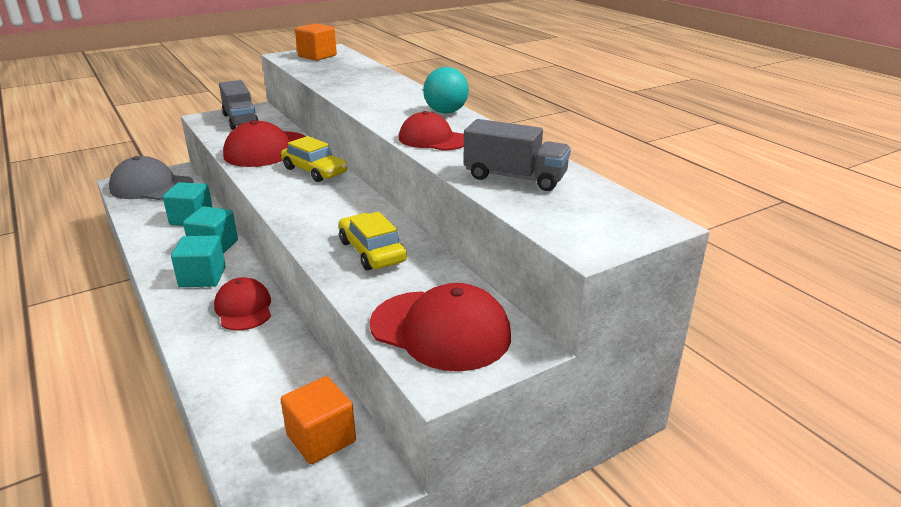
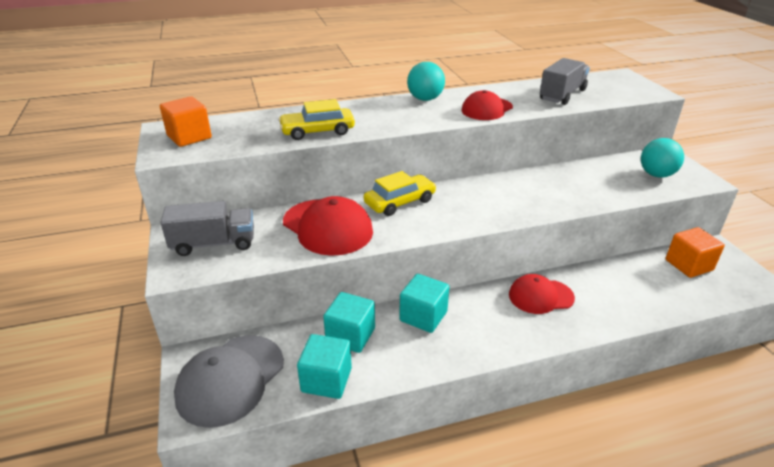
camera: 75 degrees left, 5 degrees up
(202, 277) = (484, 322): turquoise cube -> turquoise cube (326, 380)
(372, 251) = (560, 187): yellow car -> yellow car (317, 131)
(440, 330) = (656, 175): red cap -> turquoise ball

